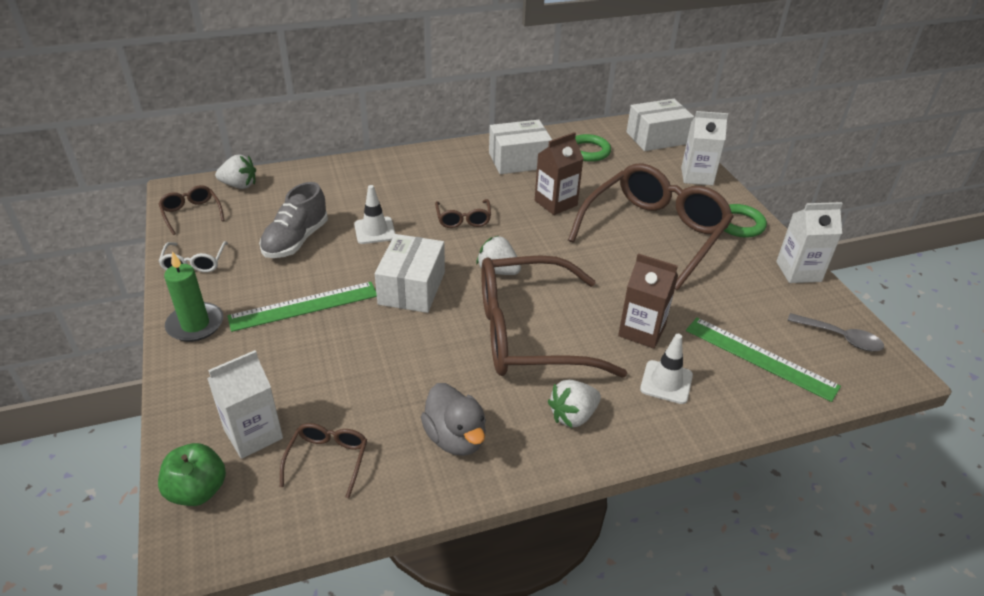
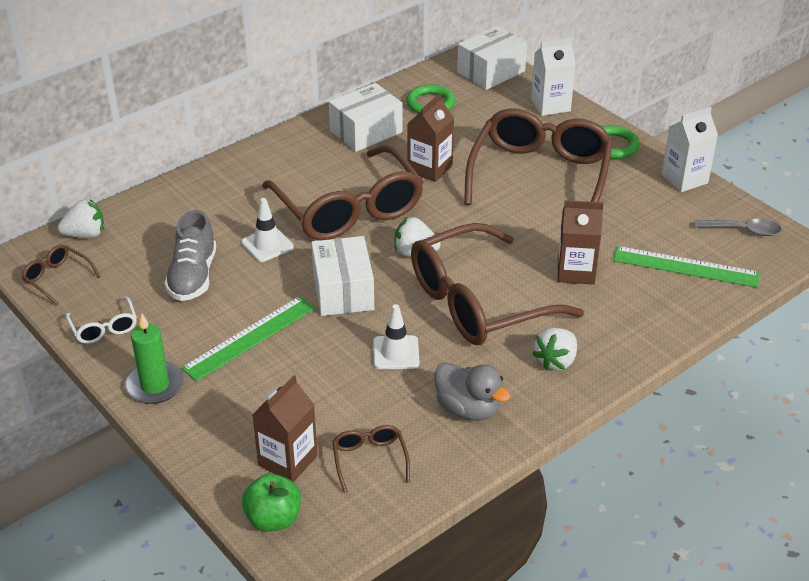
camera: 20 degrees left, 0 degrees up
(253, 434) = (288, 460): white carton -> brown carton
(463, 219) = (349, 209): brown glasses -> brown glasses, size x2.39
(666, 382) = (618, 310): white traffic cone -> white traffic cone (396, 353)

